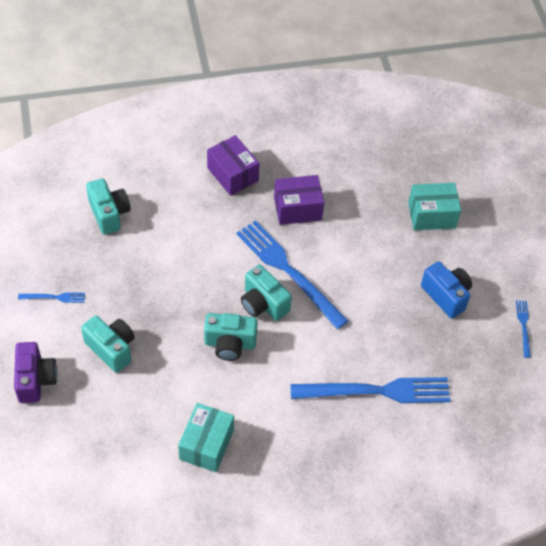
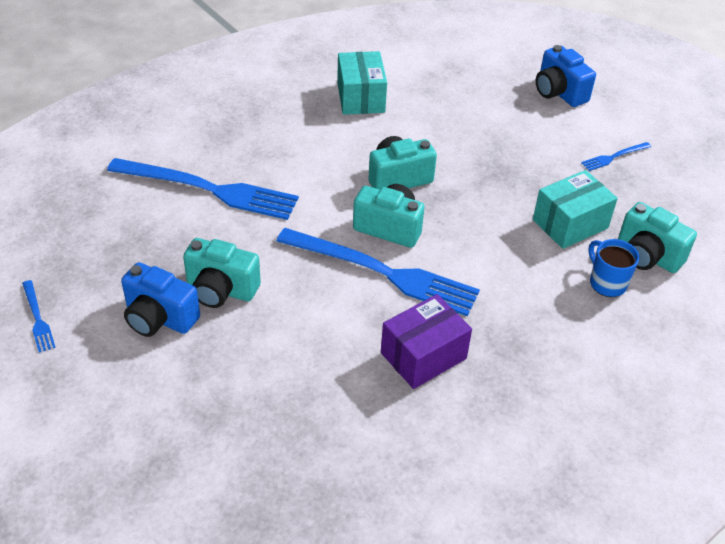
camera: 155 degrees right, 10 degrees down
(35, 380) = (559, 92): purple camera -> blue camera
(111, 349) = (514, 135): turquoise camera -> turquoise camera (221, 290)
(152, 207) = (607, 283): none -> blue mug
(232, 174) = (546, 368): purple box -> none
(376, 391) = (209, 189): blue fork -> blue fork turned 135 degrees counterclockwise
(431, 215) = (221, 426): turquoise box -> turquoise box (570, 224)

